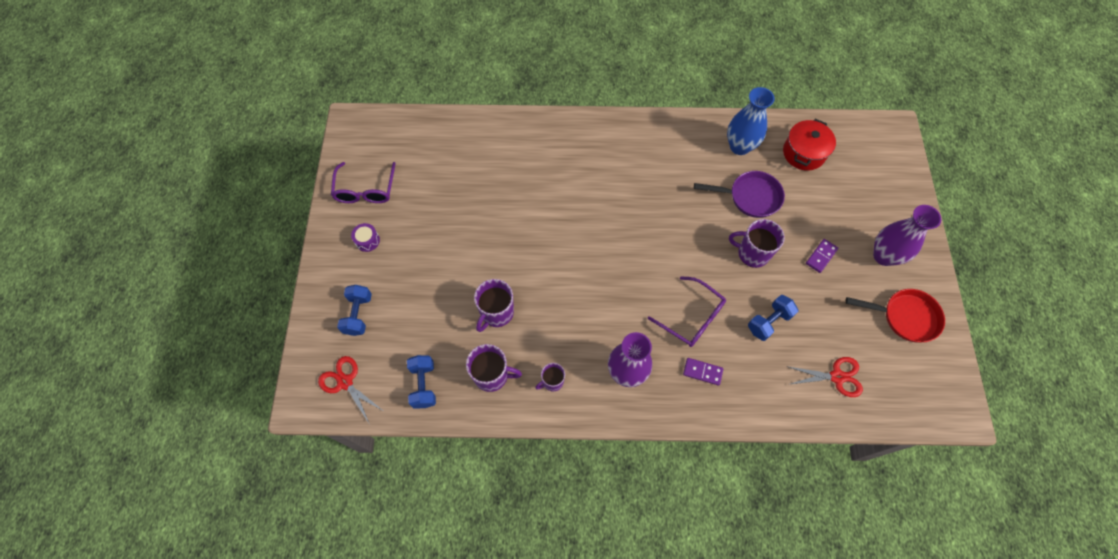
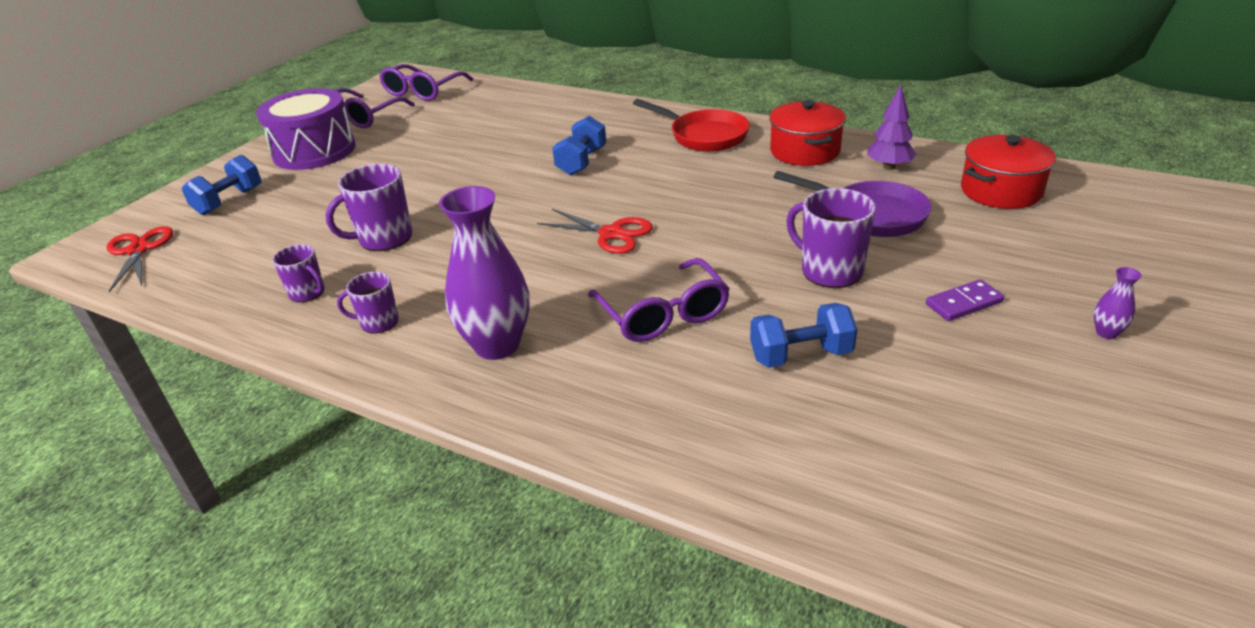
camera: 30 degrees right, 30 degrees down
(367, 240) = (314, 151): purple drum -> purple drum, size x2.42
(385, 141) = (423, 91): none -> purple glasses
(424, 385) = (217, 277): blue dumbbell -> blue dumbbell (582, 162)
(492, 375) = (308, 293): purple mug -> purple mug, size x0.61
(687, 143) = (804, 151): none -> red pot
(702, 372) = (624, 382): purple domino -> none
(739, 146) = (889, 167): blue vase -> purple tree
(837, 377) = (897, 472): red scissors -> red scissors (611, 234)
(884, 256) = (1106, 333): purple vase -> purple vase, size x0.41
(905, 317) = (1118, 429): red pan -> red pan (704, 136)

